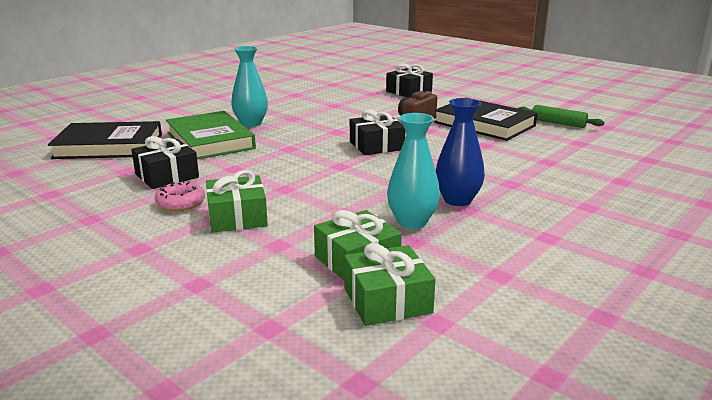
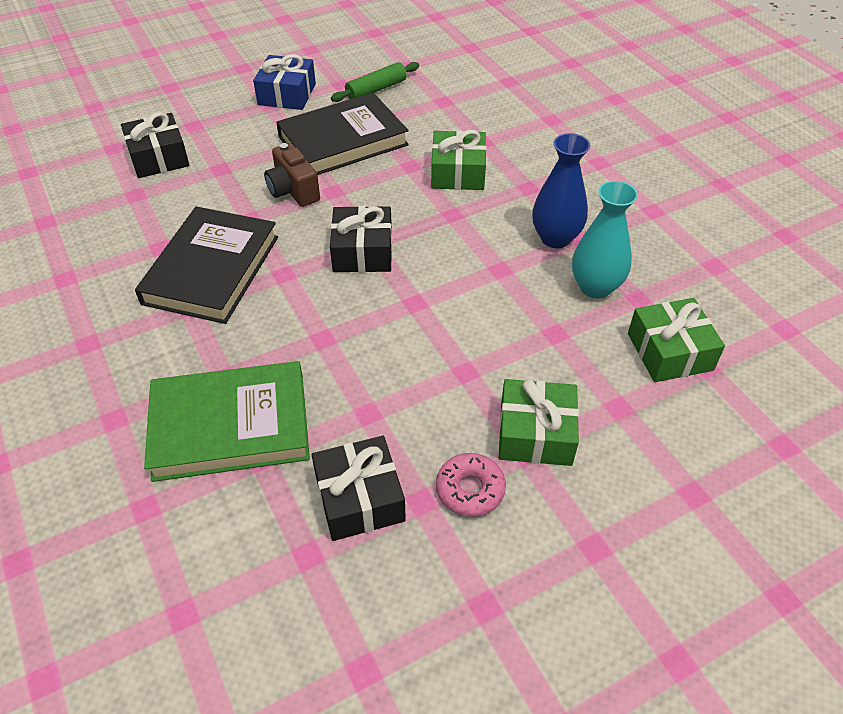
camera: 70 degrees left, 25 degrees up
(109, 146) = (168, 578): black book -> black book (212, 270)
(251, 123) = (180, 361): turquoise vase -> none
(387, 300) = (748, 350): green gift -> green gift (458, 173)
(512, 104) = (287, 94): none -> blue gift

